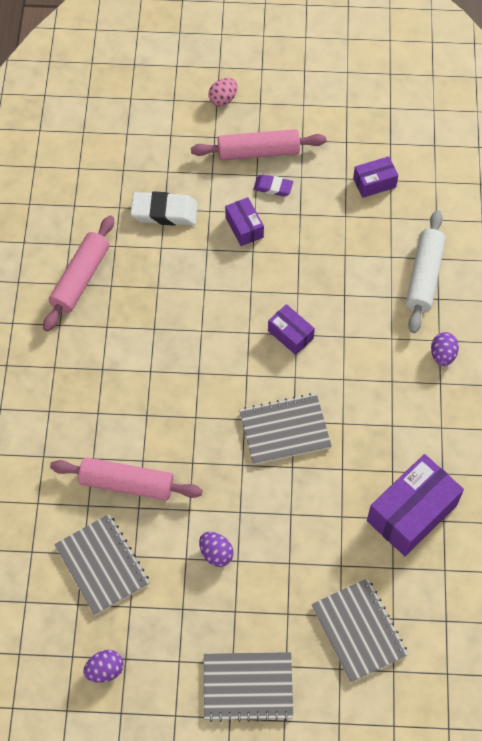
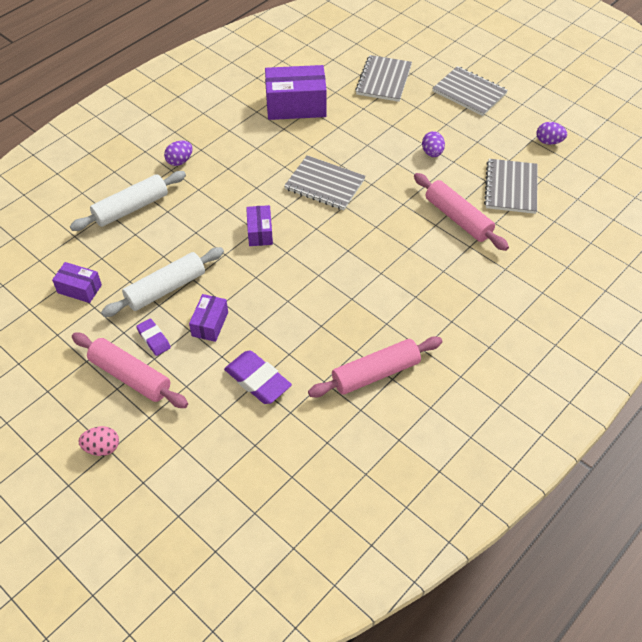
camera: 140 degrees left, 10 degrees down
(164, 212) = (257, 380): white eraser -> purple eraser
(310, 230) = (166, 288): none -> white rolling pin

